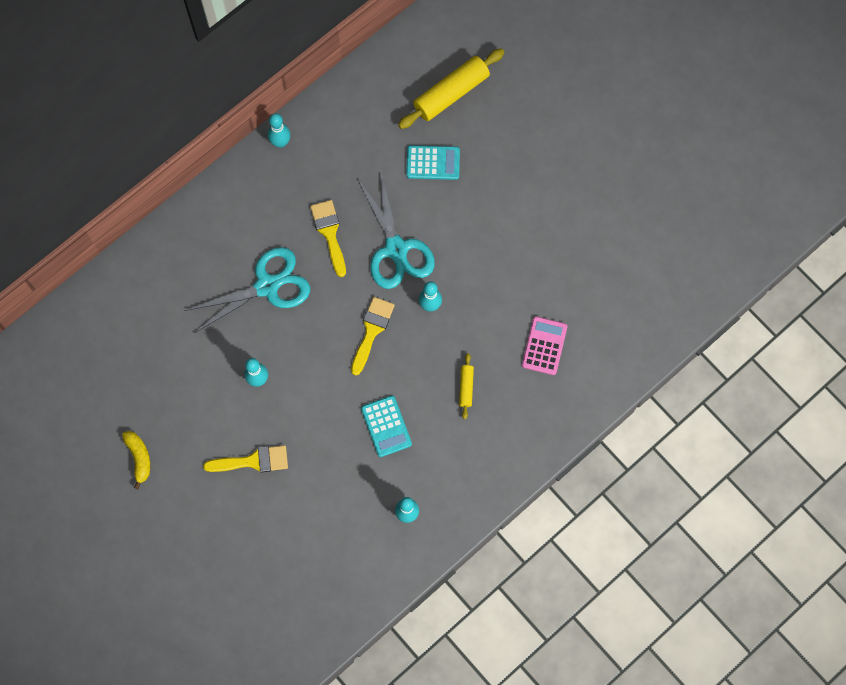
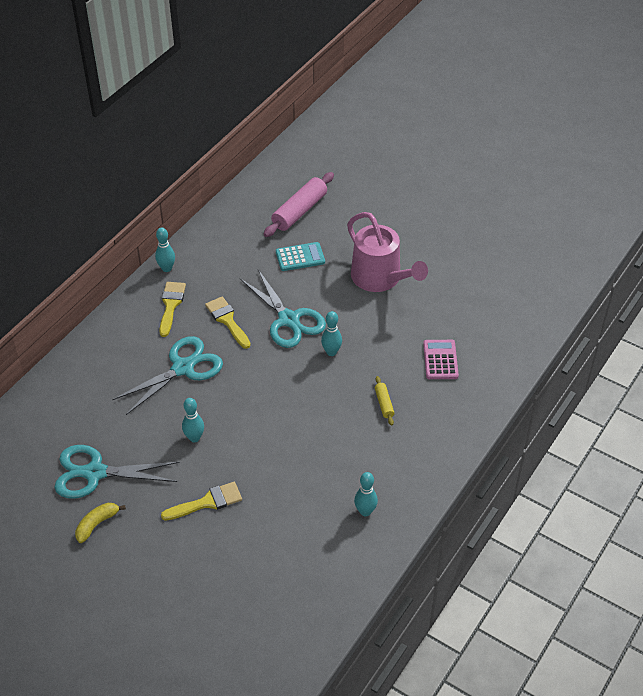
camera: 15 degrees left, 25 degrees down
(139, 458) = (97, 524): yellow banana -> yellow banana turned 105 degrees counterclockwise
(149, 396) = (95, 473): none -> turquoise scissors
(372, 331) = (286, 380): yellow brush -> yellow brush (171, 305)
(386, 426) = (323, 448): turquoise calculator -> none
(451, 93) = (299, 211): yellow rolling pin -> pink rolling pin
(514, 216) = (380, 278): none -> pink watering can

